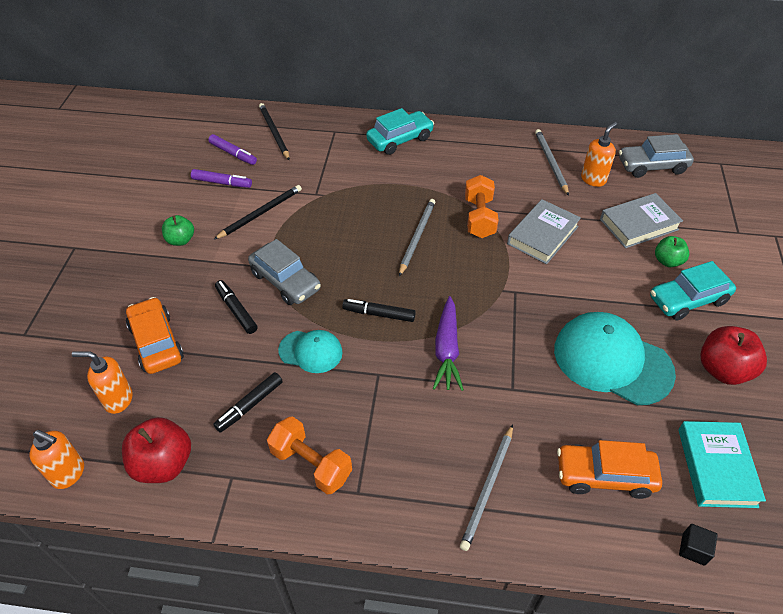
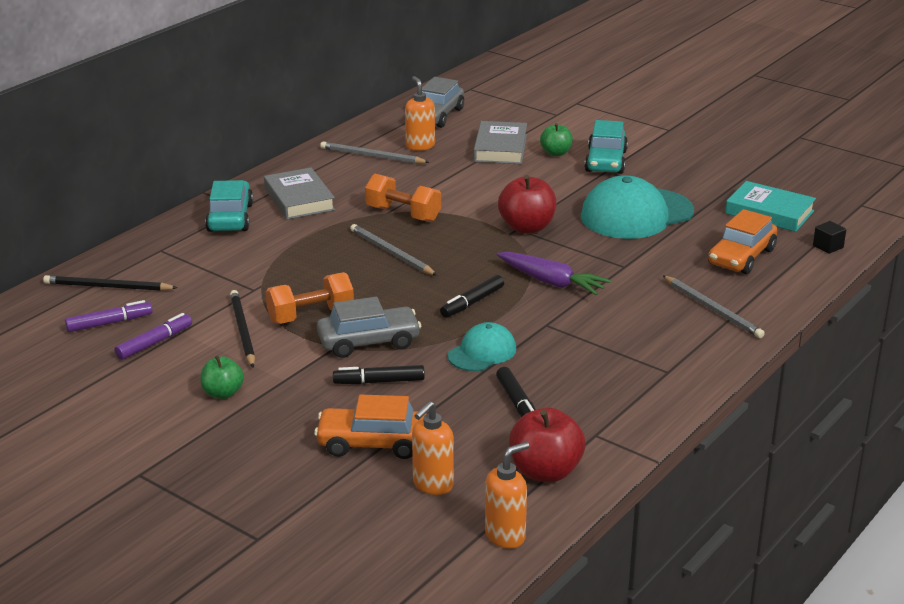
camera: 60 degrees left, 20 degrees down
(311, 464) = (617, 387): orange dumbbell -> orange dumbbell (311, 316)
(542, 235) = (463, 193): grey book -> grey book (299, 199)
(723, 370) = (687, 176): red apple -> red apple (527, 227)

